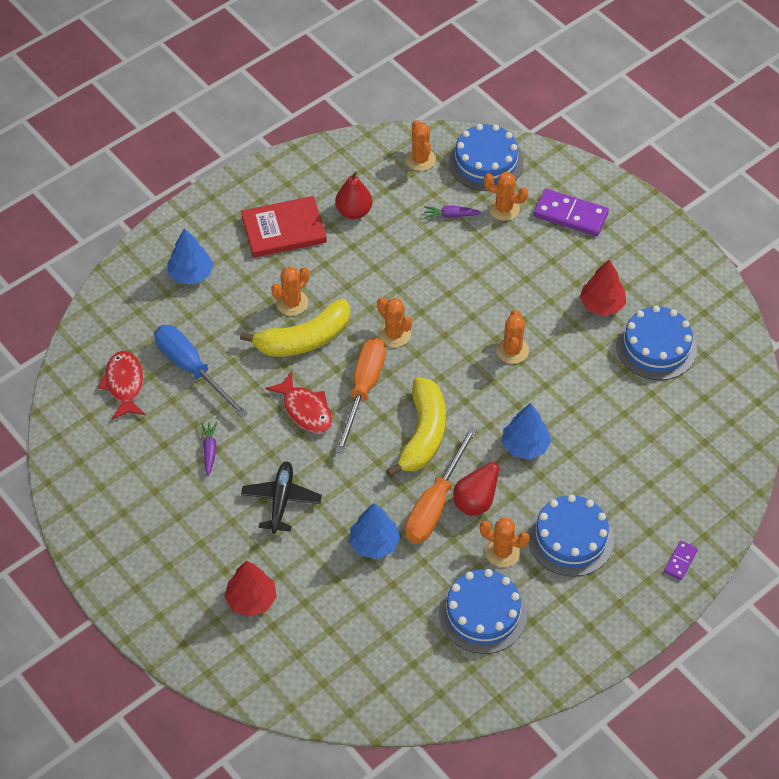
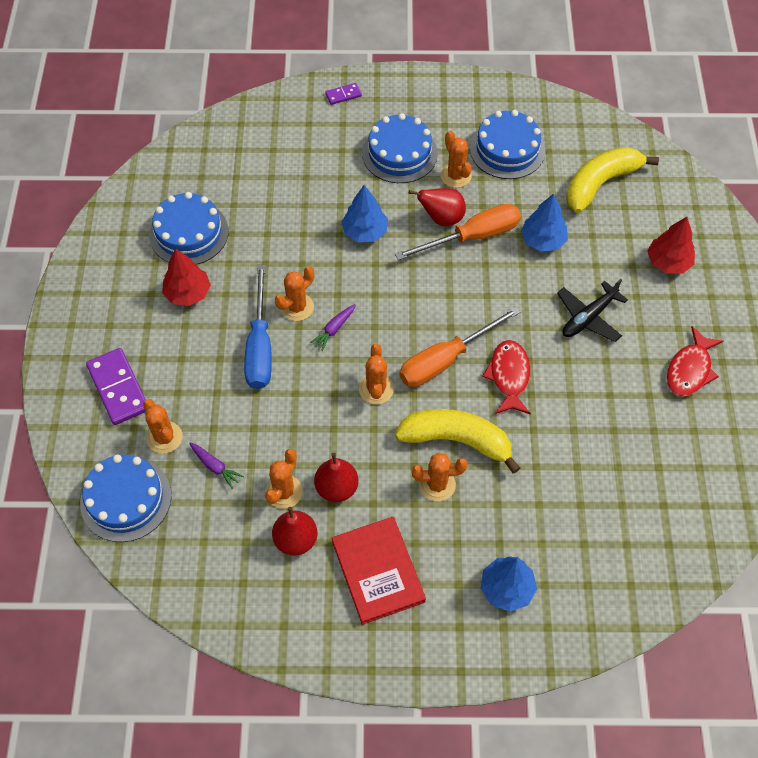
camera: 140 degrees left, 5 degrees up
(124, 384) = (652, 513): red fish -> red fish (690, 370)
(192, 369) = (578, 484): blue screwdriver -> blue screwdriver (260, 346)
(209, 450) = (617, 397): purple carrot -> purple carrot (334, 329)
(284, 229) = (378, 571): red book -> red book turned 45 degrees clockwise
(358, 256) = (337, 488): none -> red pear
(420, 159) = (179, 550): orange cactus -> orange cactus (284, 492)
(423, 434) = (432, 292): yellow banana -> yellow banana (600, 184)

